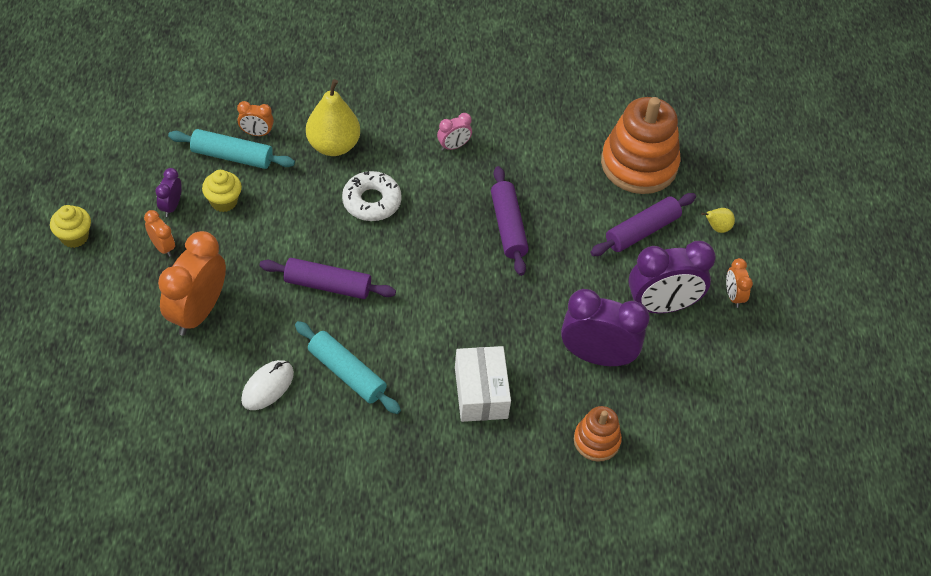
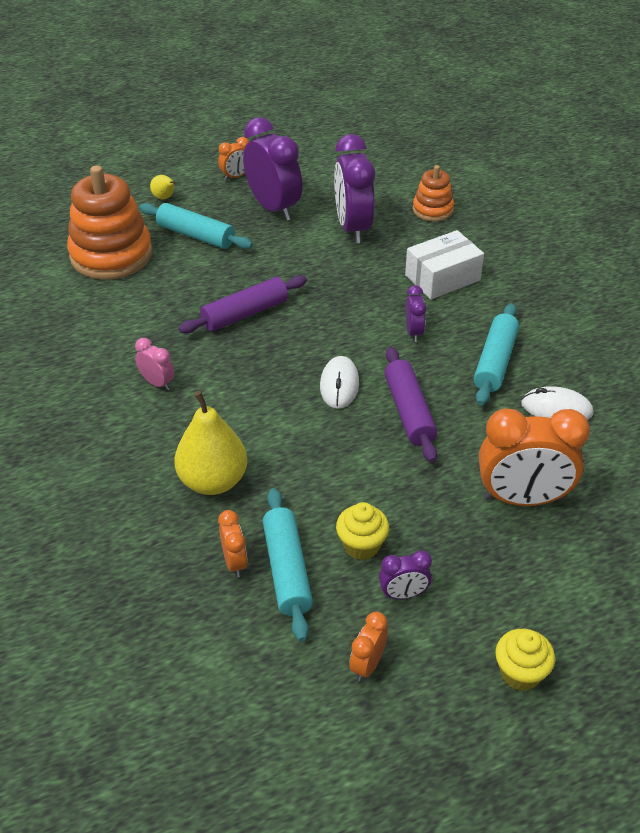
camera: 110 degrees left, 10 degrees down
(162, 247) = (466, 572): orange clock -> orange clock (367, 665)
(371, 201) = (276, 419): white donut -> none
(384, 254) = (339, 385): none -> white mouse
(418, 333) = (413, 332): none -> purple clock
(642, 231) = (196, 235): purple rolling pin -> turquoise rolling pin

